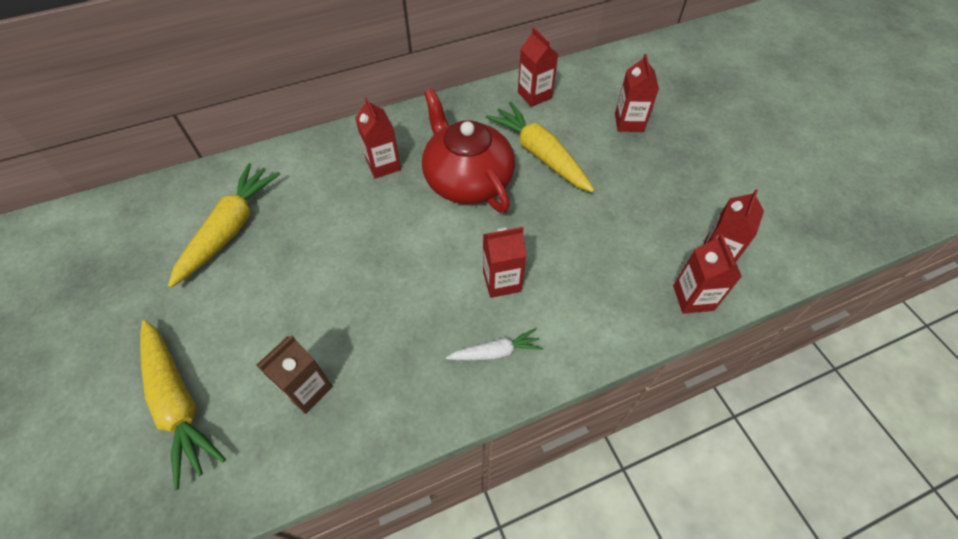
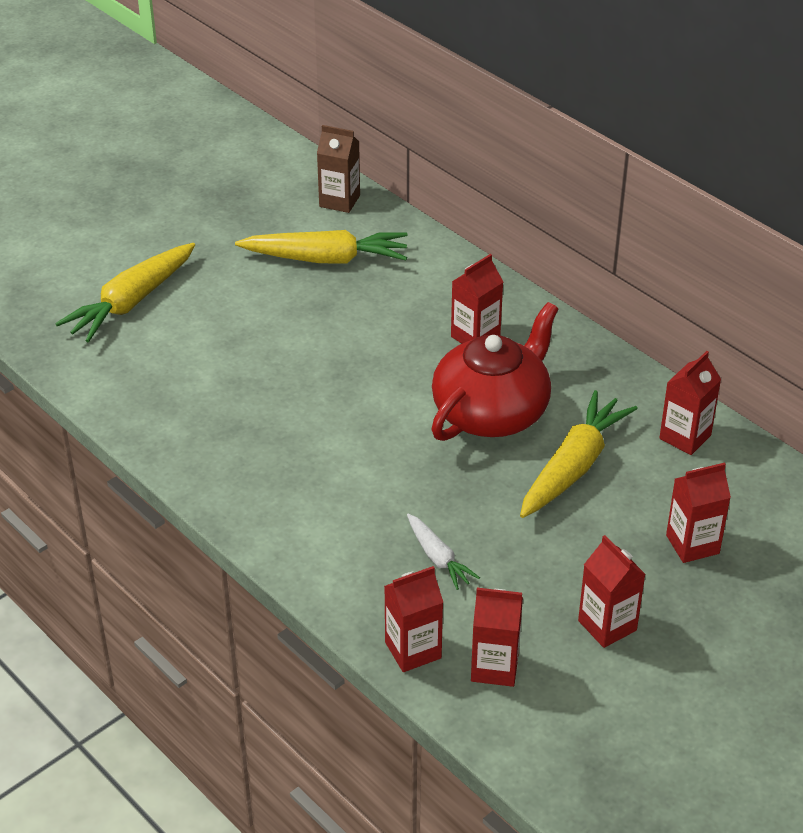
camera: 70 degrees right, 15 degrees down
(307, 389) = (174, 374): brown carton -> brown carton (339, 201)
(495, 352) = (266, 493): white carrot -> white carrot (438, 558)
(502, 281) = (357, 477): red carton -> red carton (607, 625)

